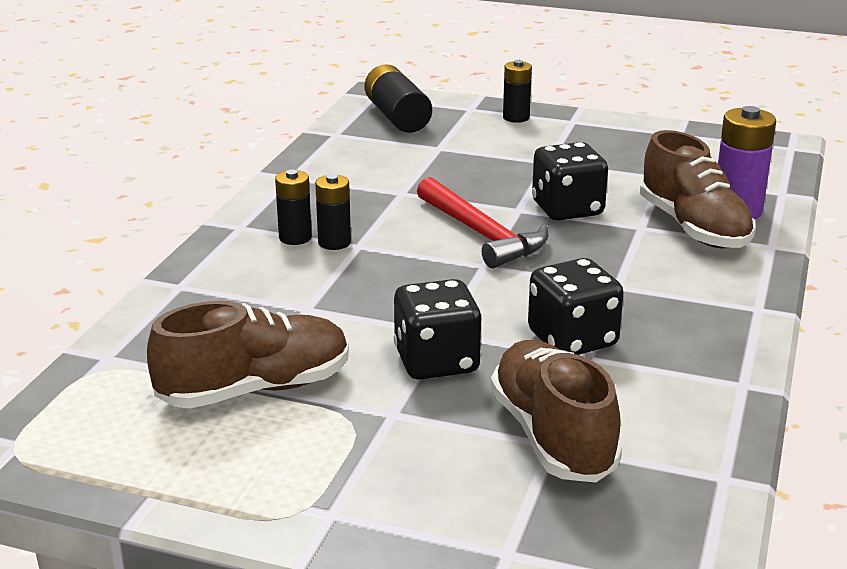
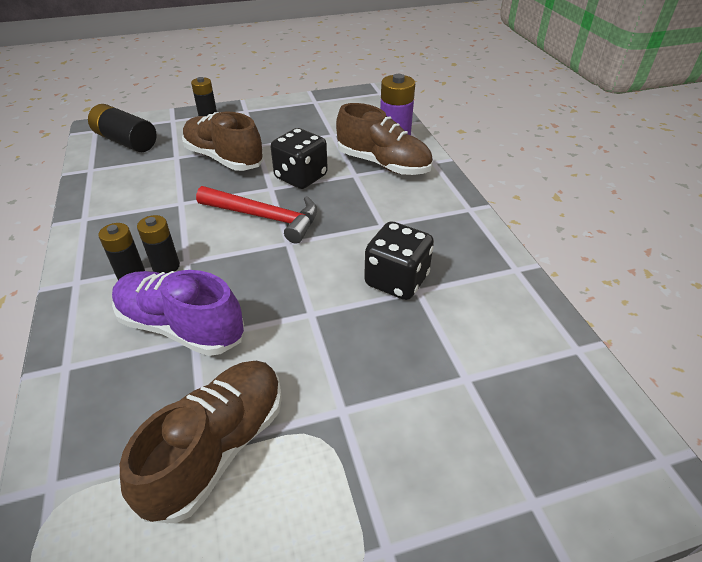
camera: 35 degrees left, 15 degrees up
(304, 295) = (181, 327): none -> purple shoe
(436, 362) = (330, 344): black dice -> none
(552, 436) = (460, 371): brown shoe -> brown shoe (224, 158)

